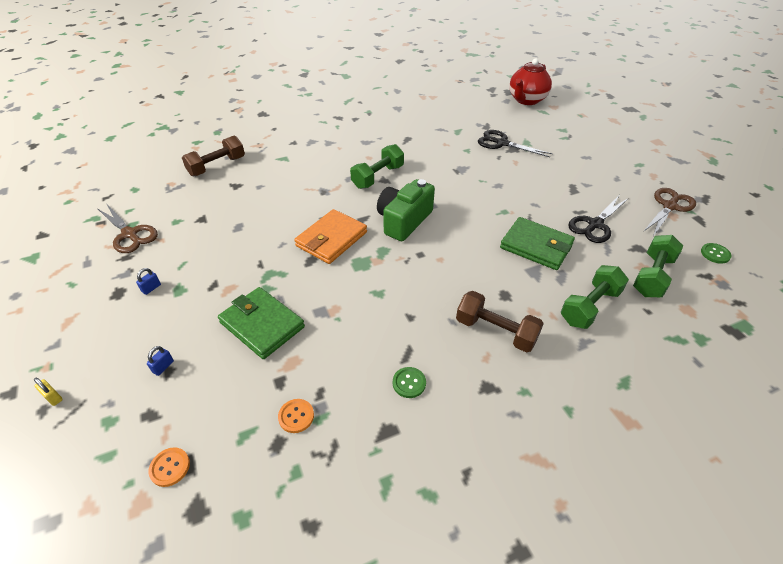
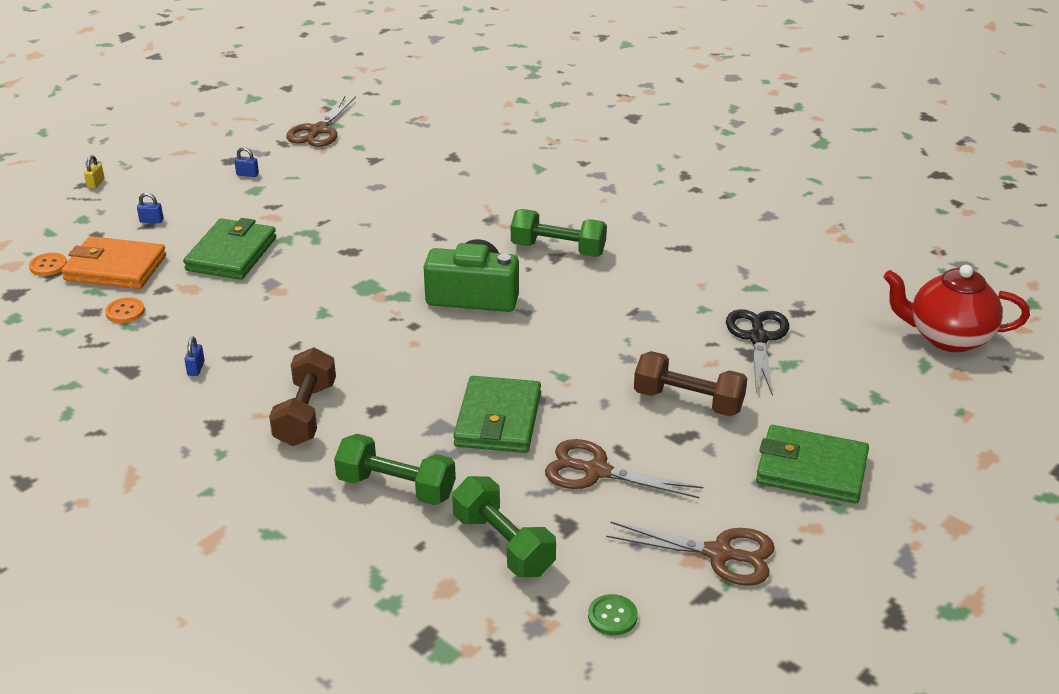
camera: 65 degrees right, 10 degrees down
(217, 166) = (481, 131): brown dumbbell -> brown dumbbell (688, 401)
(331, 239) = (397, 253): orange wallet -> orange wallet (115, 268)
(409, 383) = (196, 368): green button -> blue padlock
(595, 224) = (597, 471): black scissors -> brown scissors
(611, 162) = (811, 469): none -> green wallet
(652, 276) = (503, 544): green dumbbell -> green dumbbell turned 45 degrees clockwise

